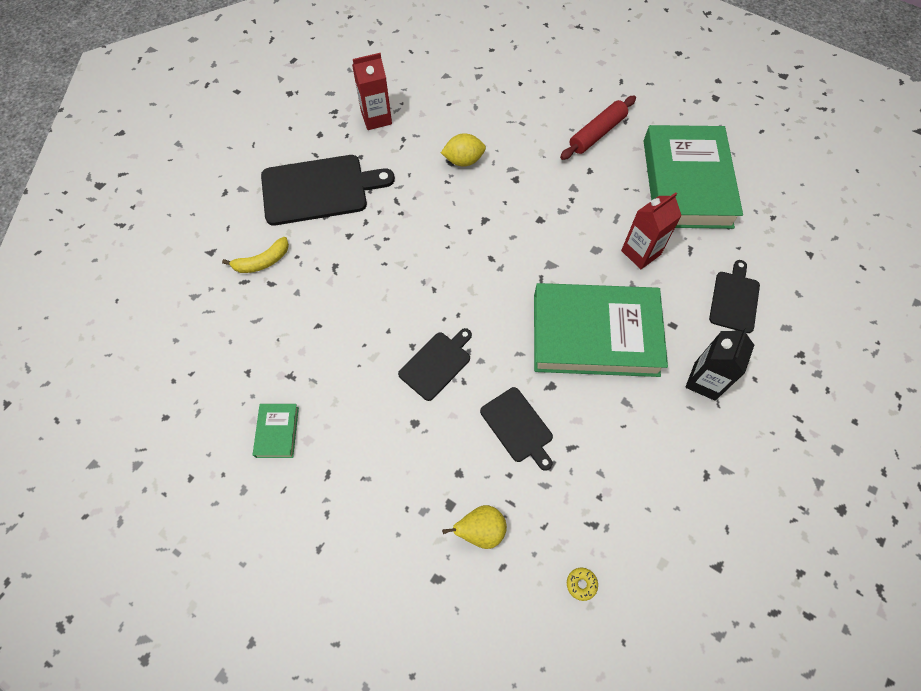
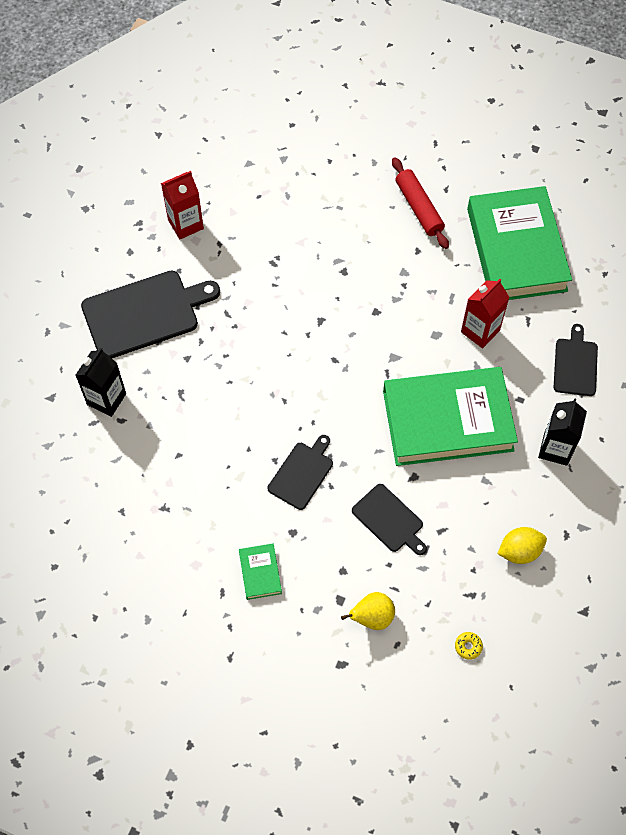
camera: 10 degrees left, 0 degrees up
(262, 261) = (106, 399): yellow banana -> black carton
(277, 432) = (165, 562): green book -> green book (260, 573)
(463, 160) = (287, 259): yellow lemon -> yellow lemon (519, 551)
(597, 133) = (419, 208): red rolling pin -> red rolling pin turned 60 degrees counterclockwise

